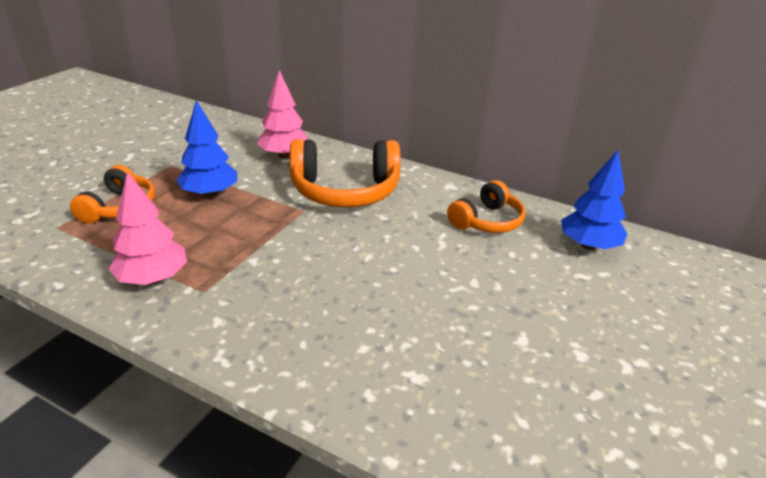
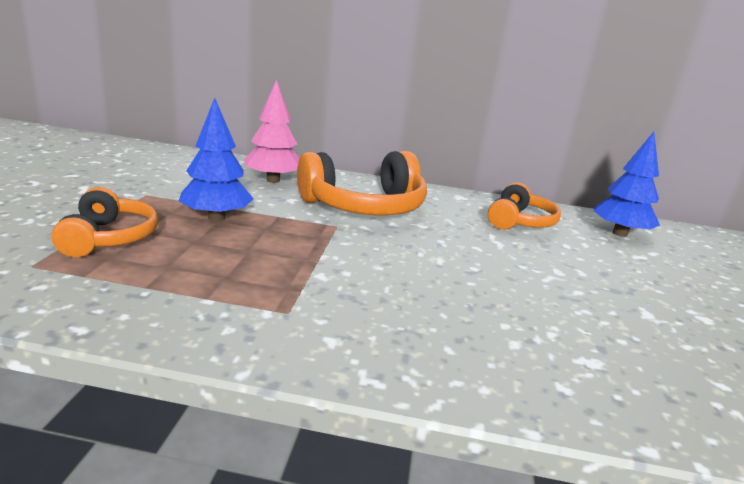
camera: 20 degrees left, 10 degrees down
(153, 278) = (212, 306): pink tree -> none

